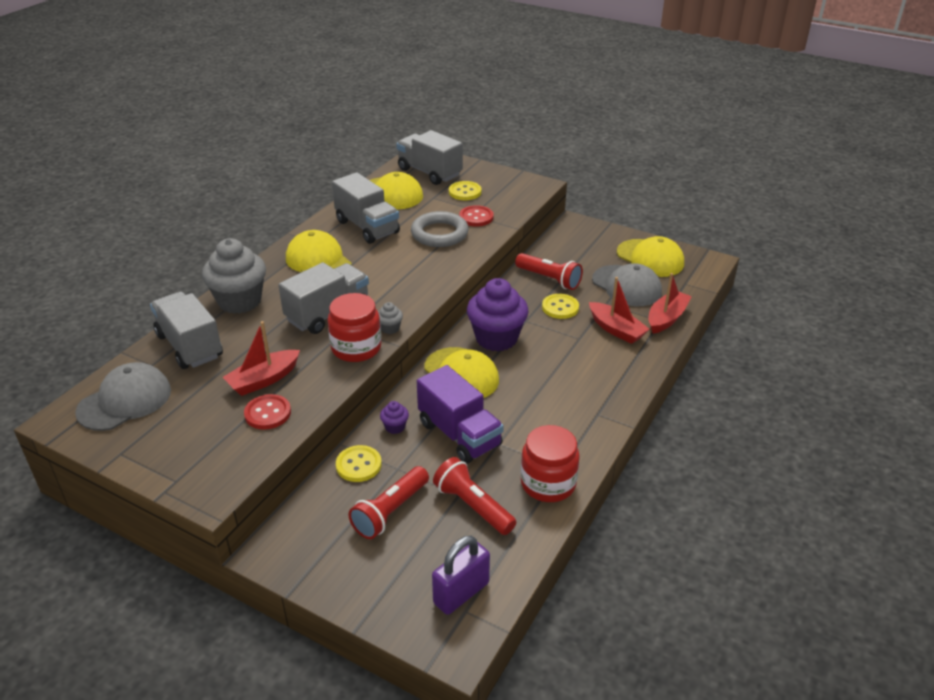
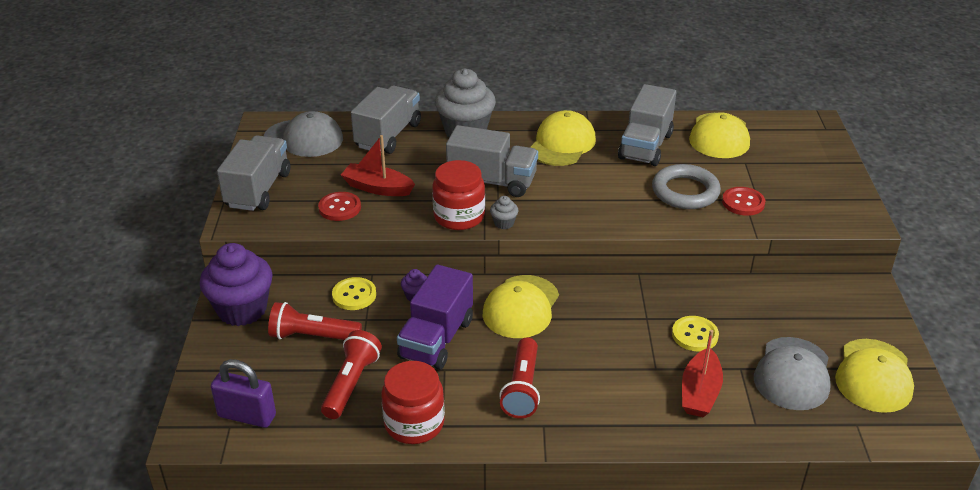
camera: 60 degrees right, 0 degrees up
(429, 172) = (789, 142): grey truck -> grey truck (258, 190)
(465, 192) = (781, 177): yellow button -> none
(496, 338) = (597, 309): purple cupcake -> purple cupcake (242, 310)
(549, 279) = (737, 308): red flashlight -> red flashlight (522, 388)
(666, 318) = (765, 428): red boat -> none

